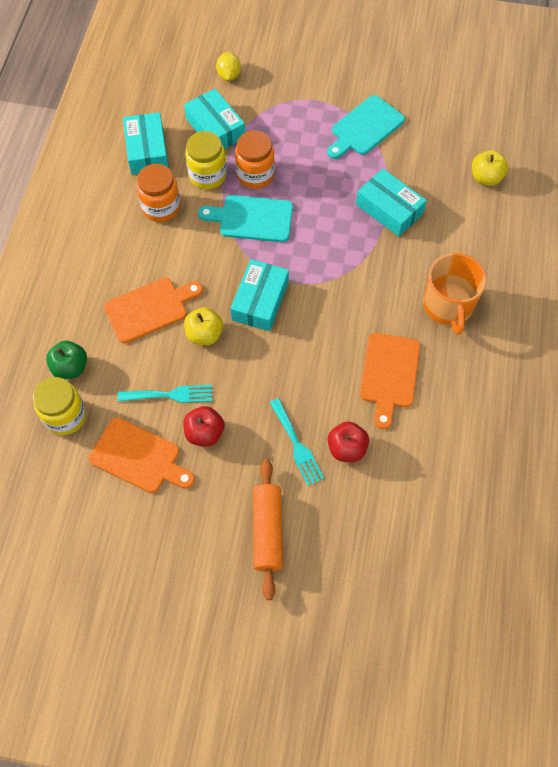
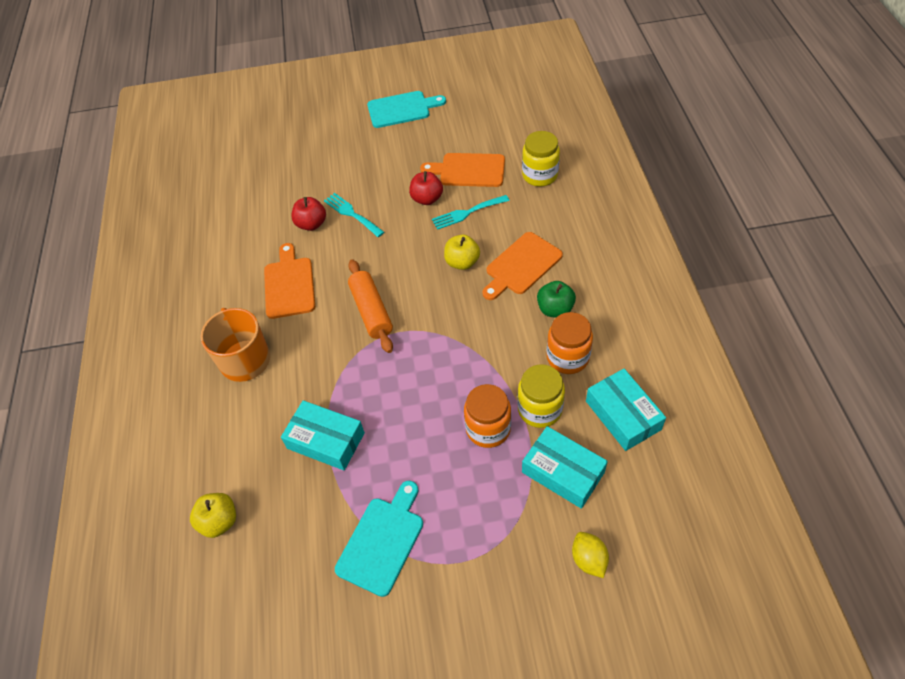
camera: 165 degrees right, 10 degrees down
(70, 367) = (558, 204): green apple -> green apple (555, 309)
(252, 218) = (468, 378): turquoise cutting board -> turquoise cutting board (401, 109)
(260, 301) = (425, 305): turquoise box -> none
(268, 531) = (354, 161): orange rolling pin -> orange rolling pin (371, 311)

